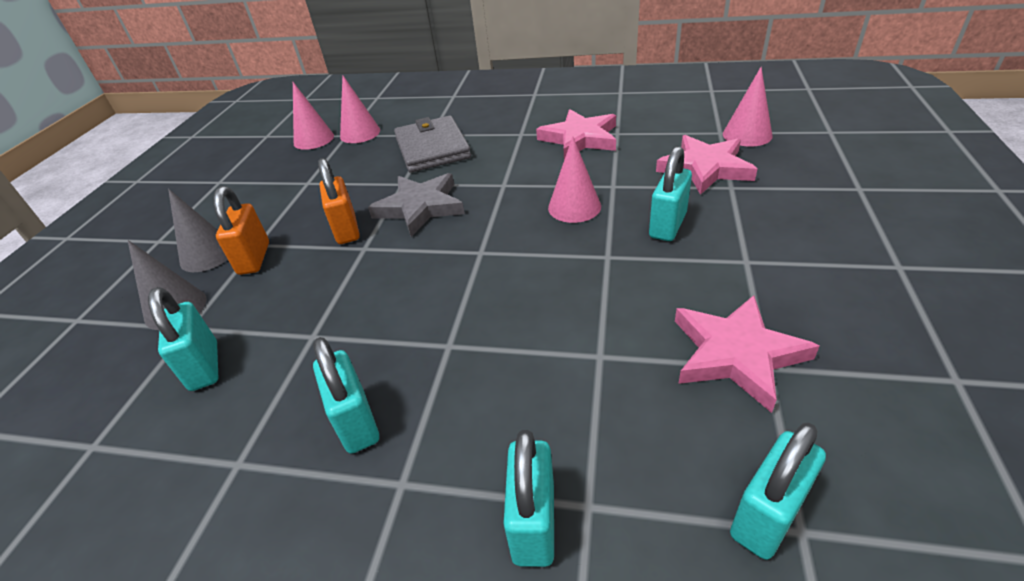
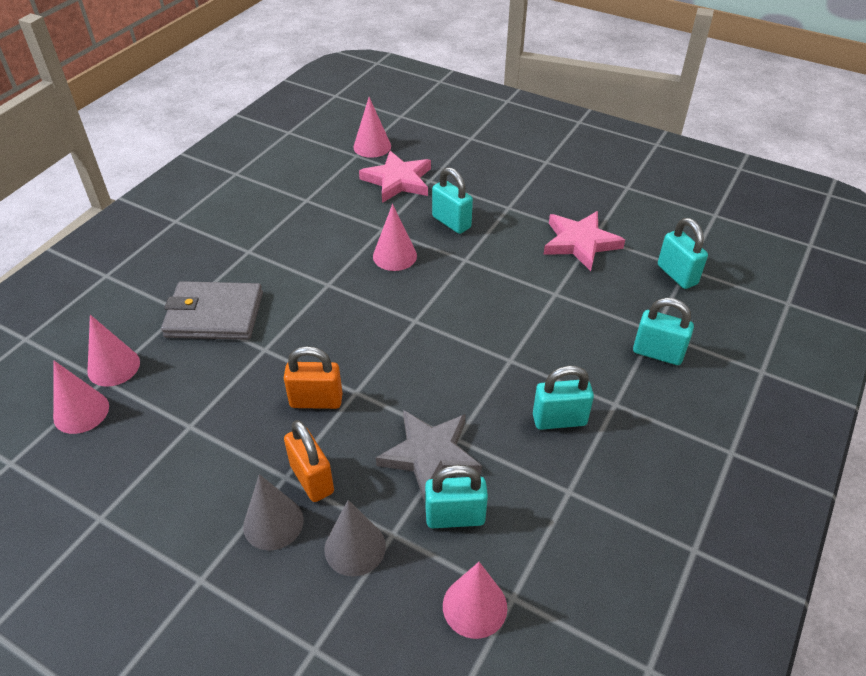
camera: 75 degrees left, 5 degrees up
(88, 415) = (474, 606): none -> pink cone
(254, 258) = (312, 479): orange padlock -> orange padlock turned 45 degrees clockwise
(420, 207) = (320, 343): grey star -> grey star (430, 455)
(580, 138) = (295, 221): pink star -> none

